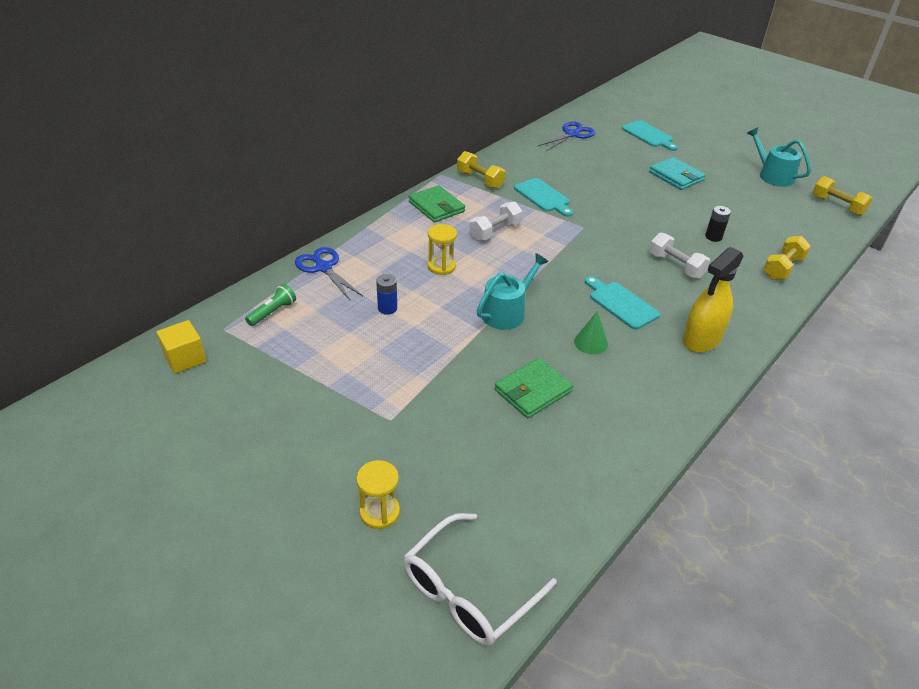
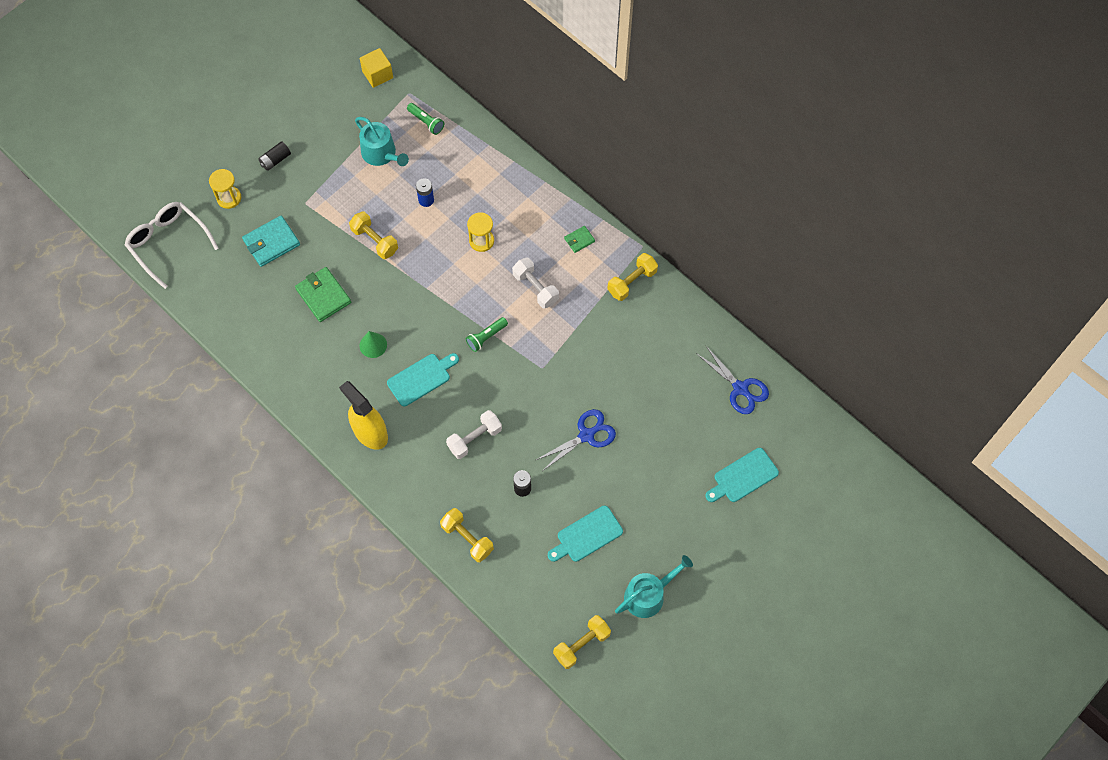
camera: 95 degrees right, 25 degrees up
(314, 459) = (275, 160): none -> black battery
(323, 267) = (483, 152): blue scissors -> blue scissors (586, 435)
(436, 207) = (579, 240): green wallet -> green wallet, size x0.54
(447, 348) = (375, 240): none -> yellow dumbbell
(507, 312) = (416, 287): turquoise watering can -> turquoise watering can (381, 154)
(543, 197) = (598, 339): turquoise cutting board -> turquoise cutting board (587, 535)
(558, 261) = (486, 337): none -> green flashlight
(676, 176) = (644, 483): turquoise wallet -> turquoise wallet (271, 242)

